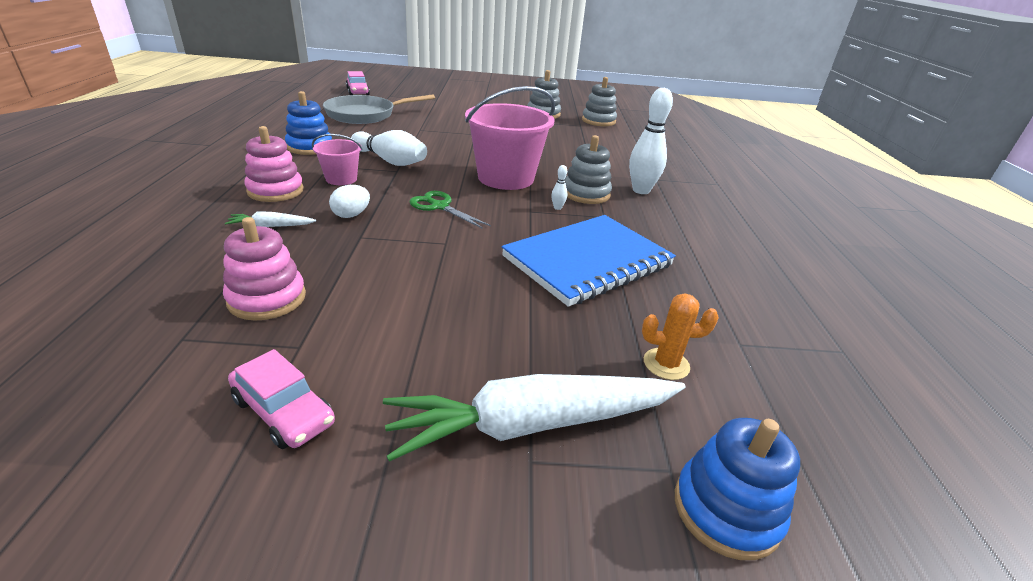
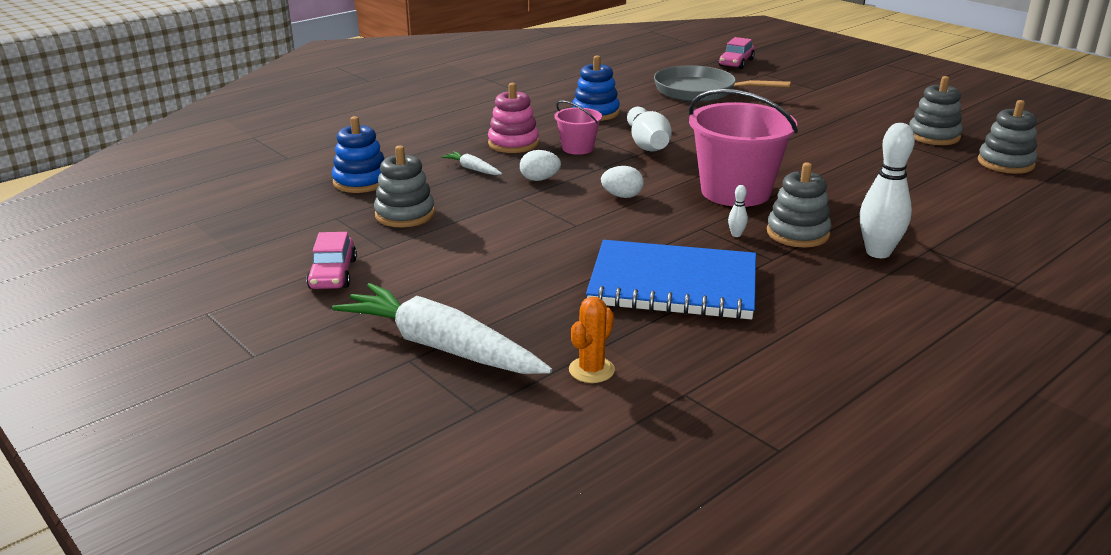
camera: 50 degrees right, 5 degrees down
(267, 298) = (405, 214): pink stacking toy -> grey stacking toy
(439, 206) = (622, 196): green scissors -> white egg
(666, 364) = (591, 370): orange cactus -> orange cactus turned 75 degrees clockwise
(726, 510) = (472, 443): blue stacking toy -> blue stacking toy (361, 181)

